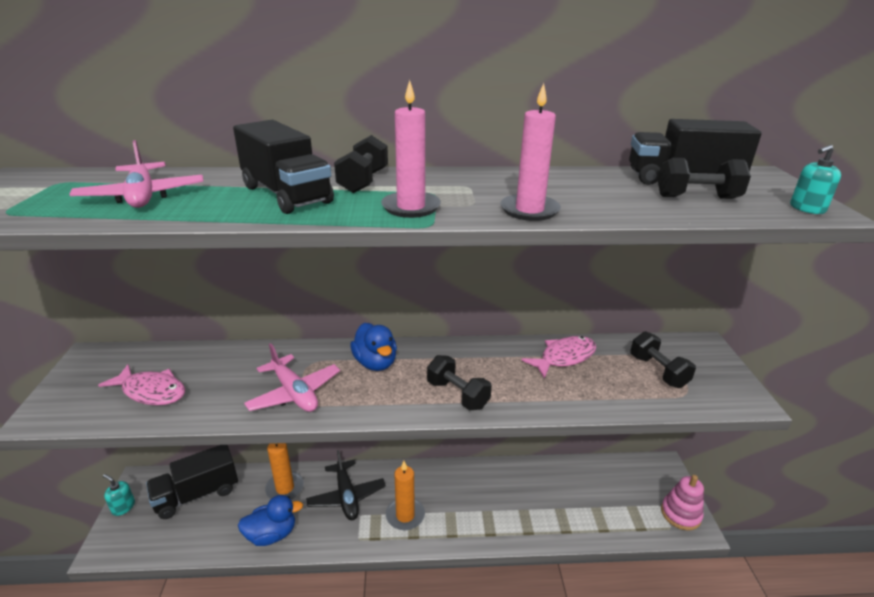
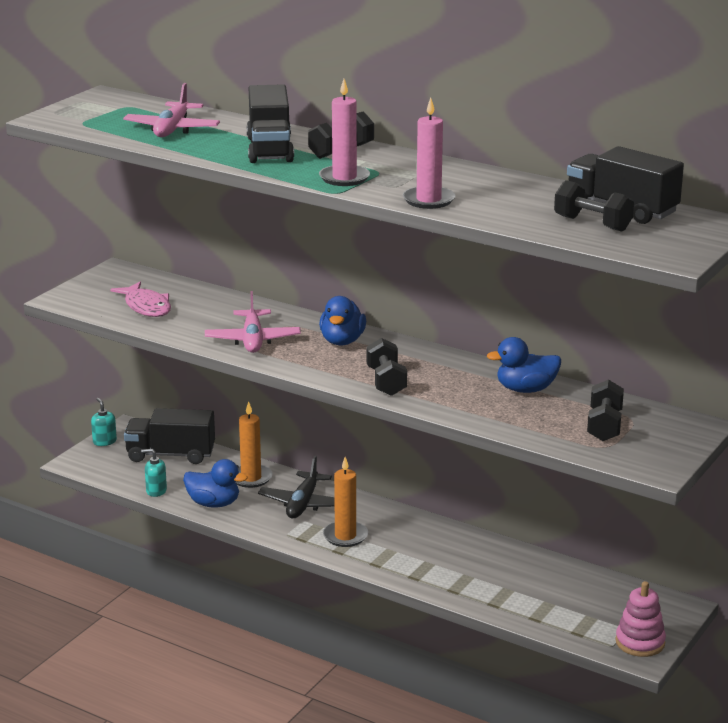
camera: 35 degrees right, 5 degrees down
(564, 357) = (525, 389): pink fish -> blue duck
(807, 208) = (667, 252): turquoise soap dispenser -> turquoise soap dispenser (156, 491)

